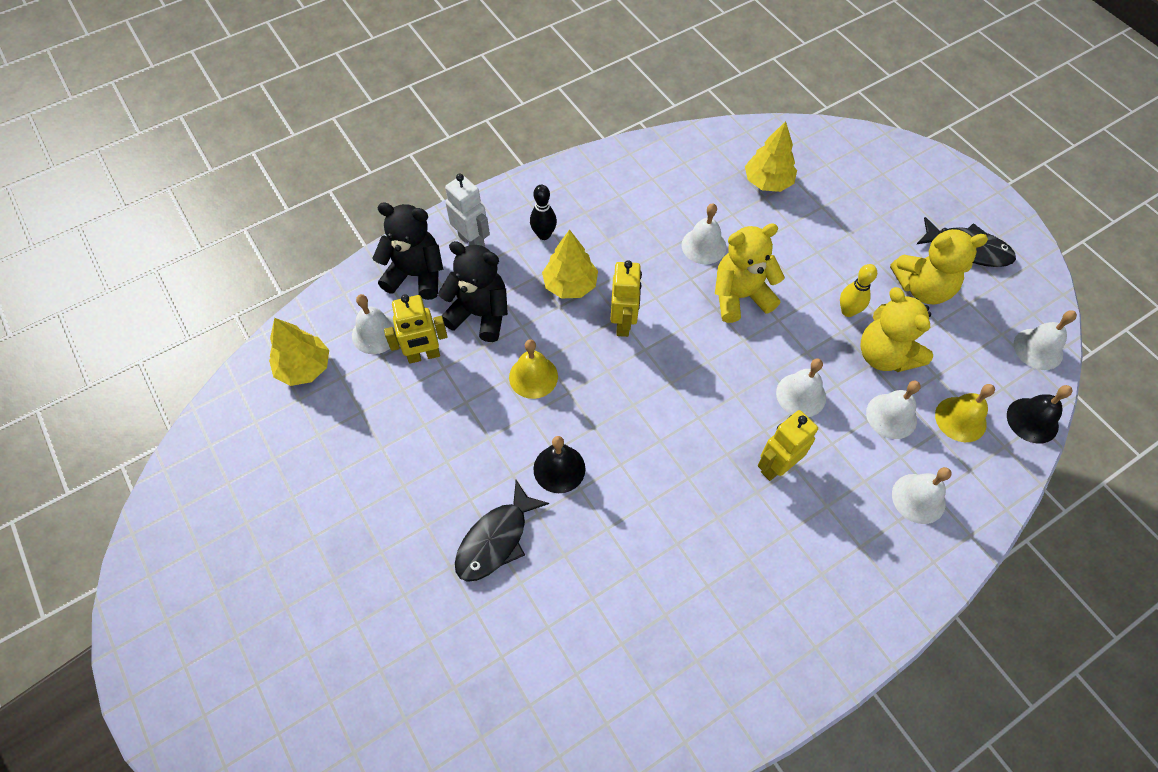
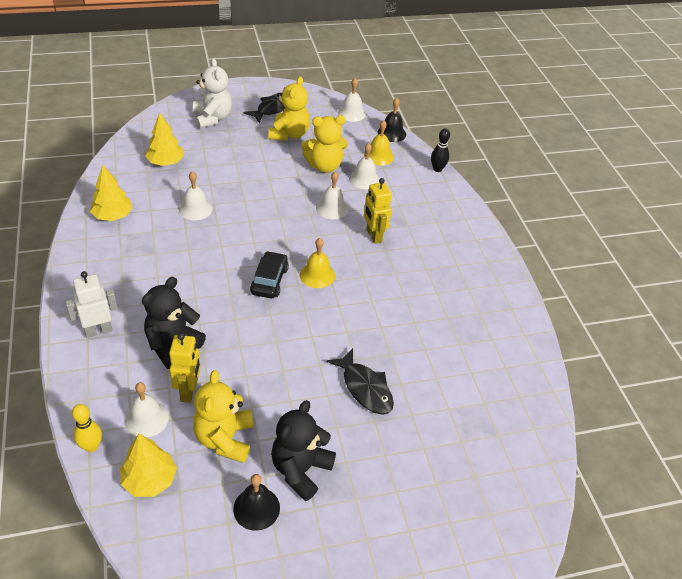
camera: 75 degrees left, 15 degrees down
(416, 275) = (106, 376): black teddy bear -> black teddy bear (300, 470)
(533, 376) = (247, 330): yellow bell -> yellow bell (317, 275)
(544, 235) = (124, 286): black bowling pin -> black bowling pin (437, 169)
(559, 468) = (327, 337): black bell -> black bell (256, 508)
(570, 285) = (181, 286): yellow tree -> yellow tree (113, 216)
(623, 323) = (232, 268): yellow robot -> none
(623, 370) = (269, 280): none -> black car
(740, 296) = (246, 207): yellow teddy bear -> yellow teddy bear (224, 439)
(848, 311) = (286, 168): yellow bowling pin -> yellow bowling pin (91, 446)
(889, 191) = (212, 118): none -> white teddy bear
(918, 498) = (418, 189): white bell -> none

